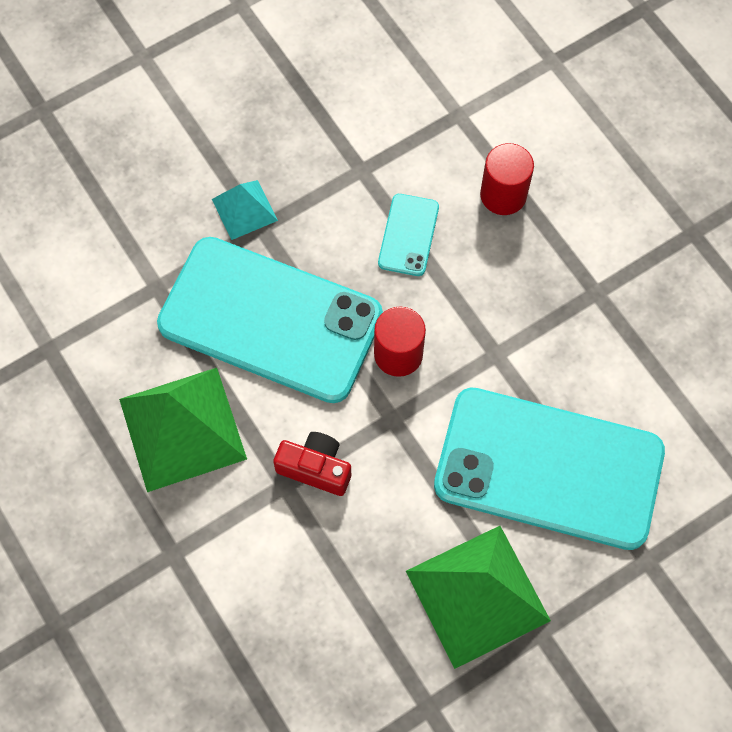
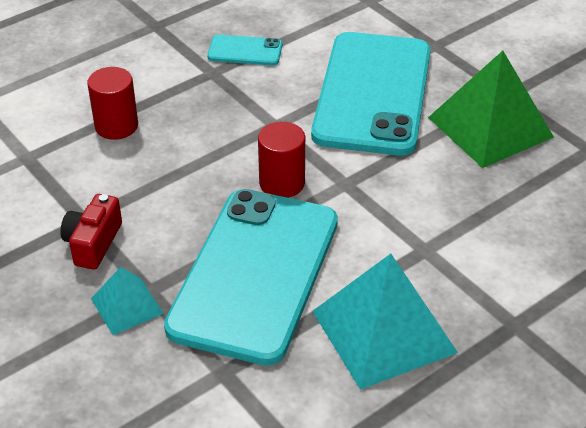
camera: 95 degrees left, 25 degrees down
(183, 428) = (383, 331): green pyramid -> turquoise pyramid
(315, 468) = (404, 230): red camera -> red camera (93, 243)
(408, 235) = (158, 183): turquoise phone -> turquoise phone (245, 51)

